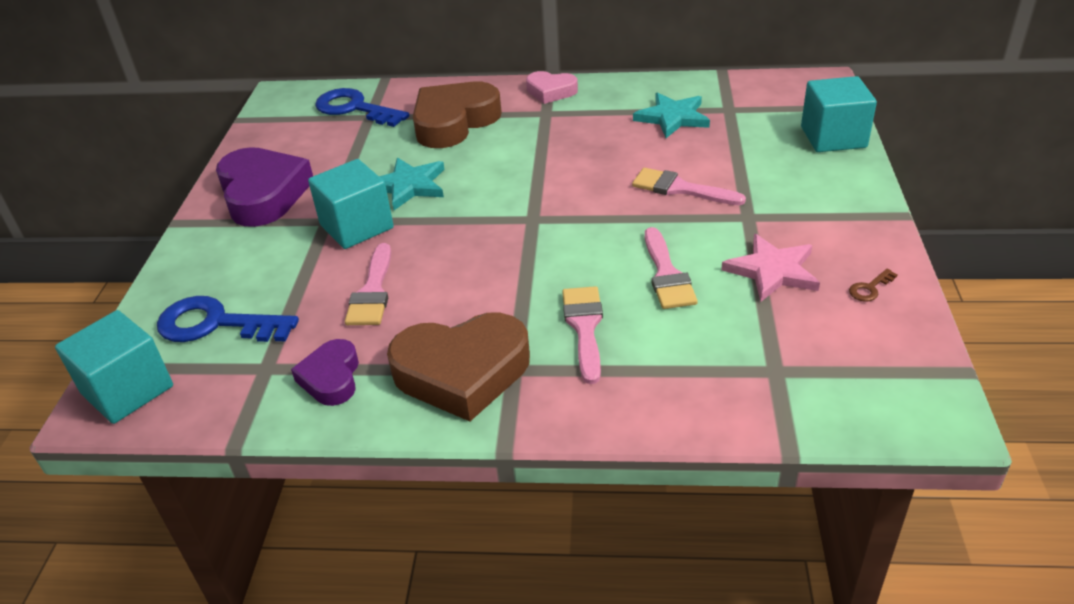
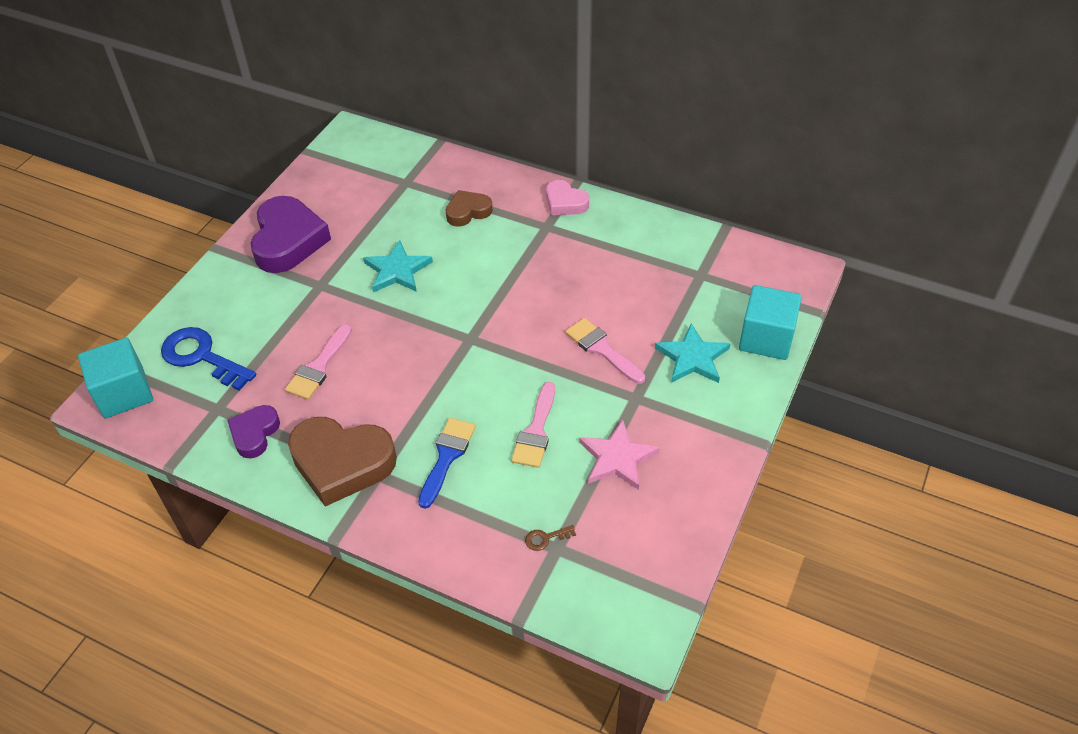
camera: 20 degrees right, 10 degrees up
(355, 108) = (399, 169): blue key -> none
(356, 226) = (338, 299): turquoise cube -> none
(454, 122) = (468, 212): brown heart -> brown heart, size x0.55
(584, 327) = (447, 457): pink brush -> blue brush
(672, 118) = (646, 268): turquoise star -> turquoise star (692, 358)
(870, 288) = (679, 503): brown key -> brown key (546, 538)

